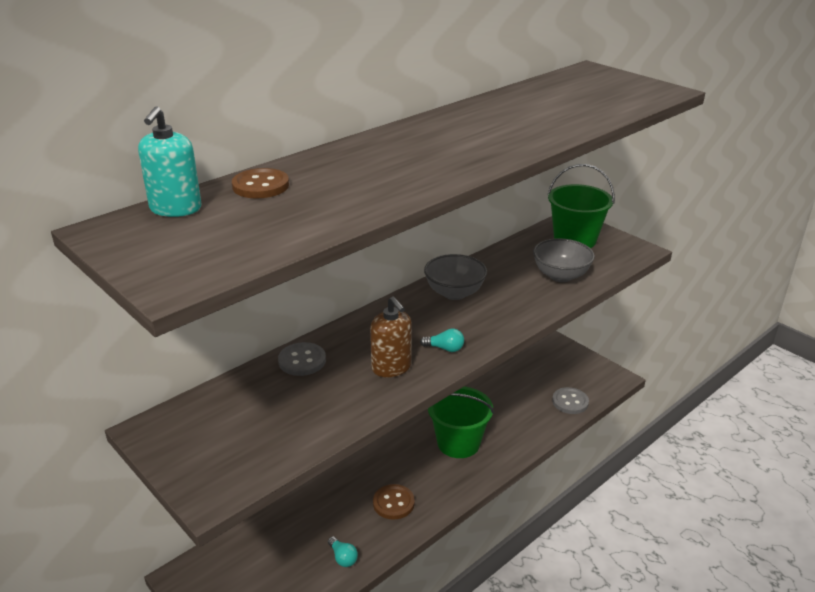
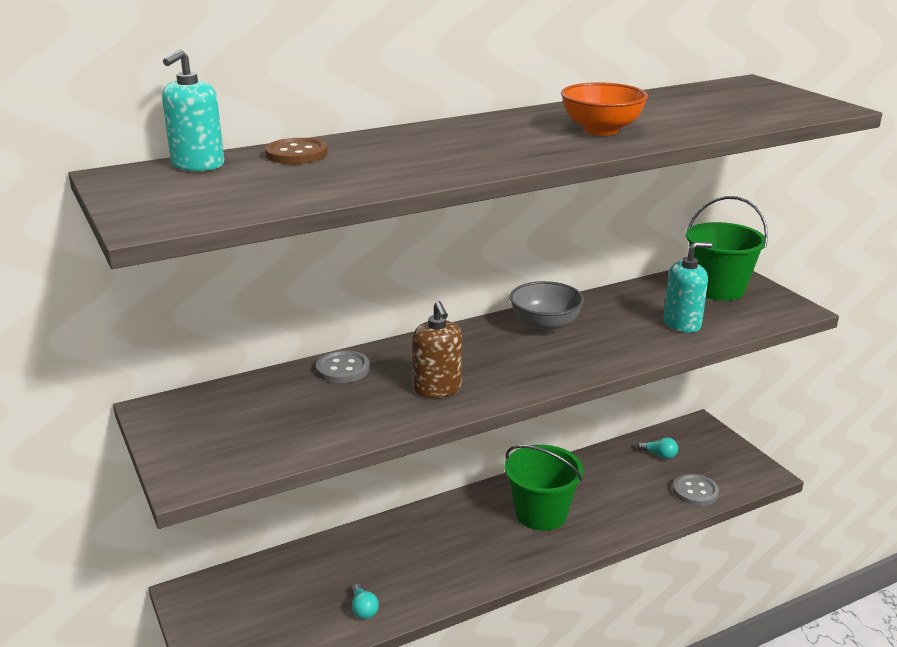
camera: 15 degrees right, 5 degrees down
(393, 503) = (441, 563): brown button -> none
(444, 348) = (507, 379): turquoise light bulb -> turquoise light bulb (659, 455)
(505, 132) = (601, 130): none -> orange bowl
(560, 276) = (682, 324): grey bowl -> turquoise soap dispenser

